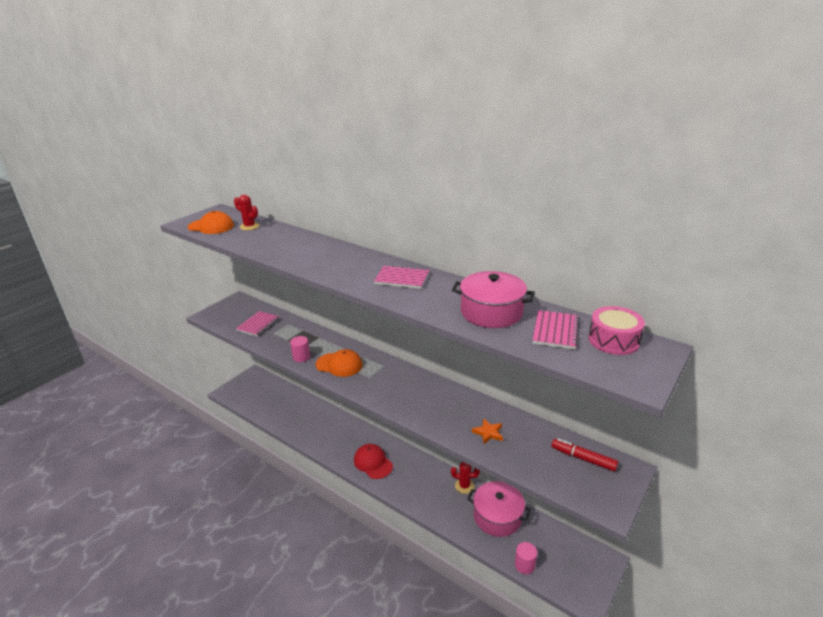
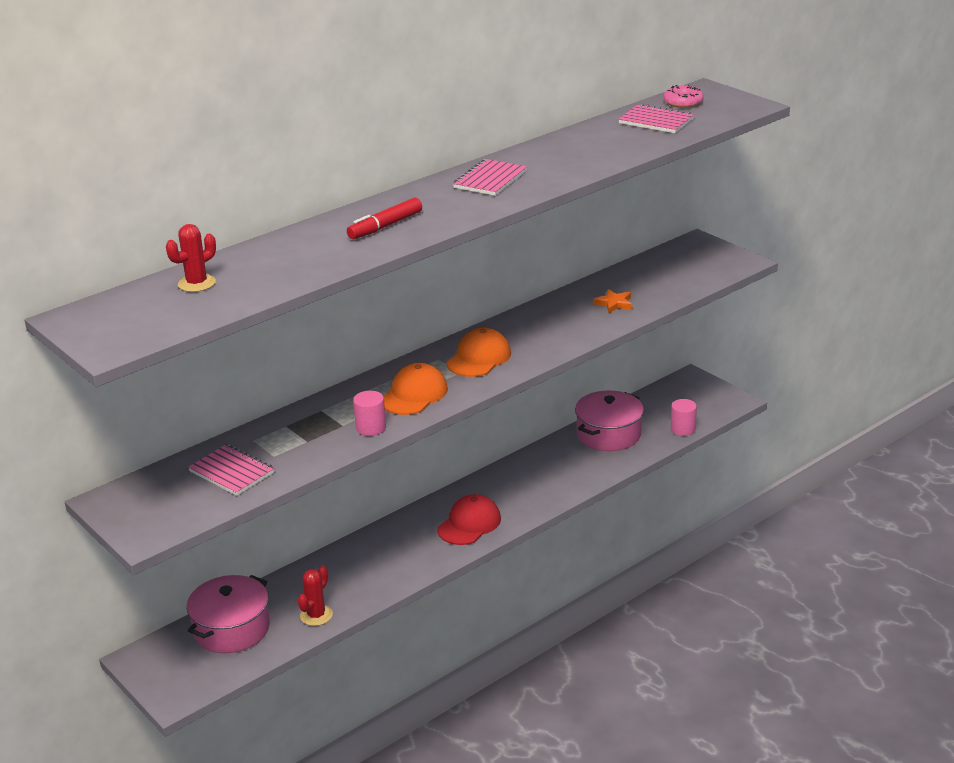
camera: 75 degrees left, 0 degrees up
(211, 226) = (160, 319): orange cap -> orange cap (479, 358)
(373, 463) = (469, 524): red cap -> red cap turned 150 degrees clockwise
(464, 486) = (549, 450): red cactus -> red cactus (316, 615)
(491, 312) = (603, 143): pink pot -> pink pot (231, 629)
(583, 458) = (675, 260): red marker -> red marker (385, 226)
(613, 340) = (683, 102): pink drum -> pink donut

